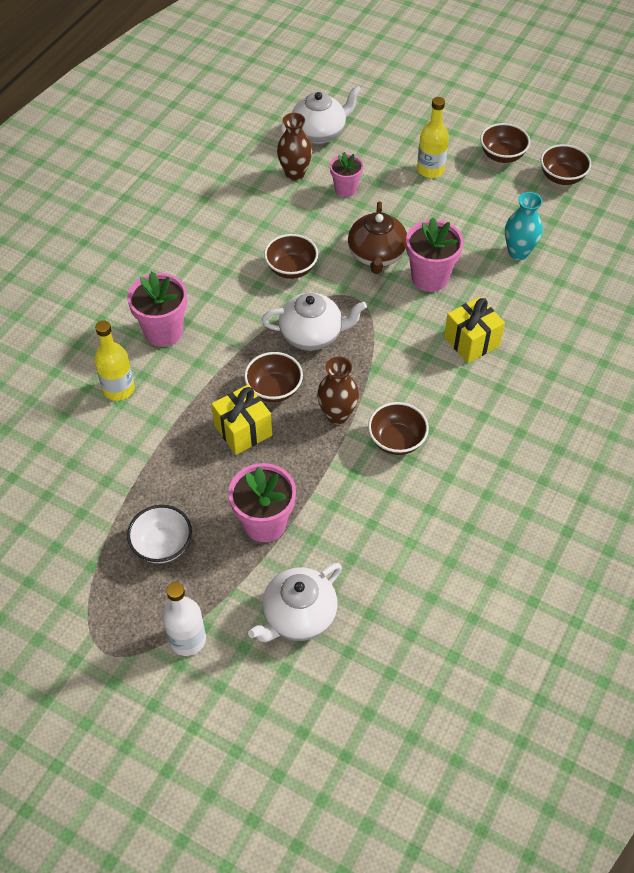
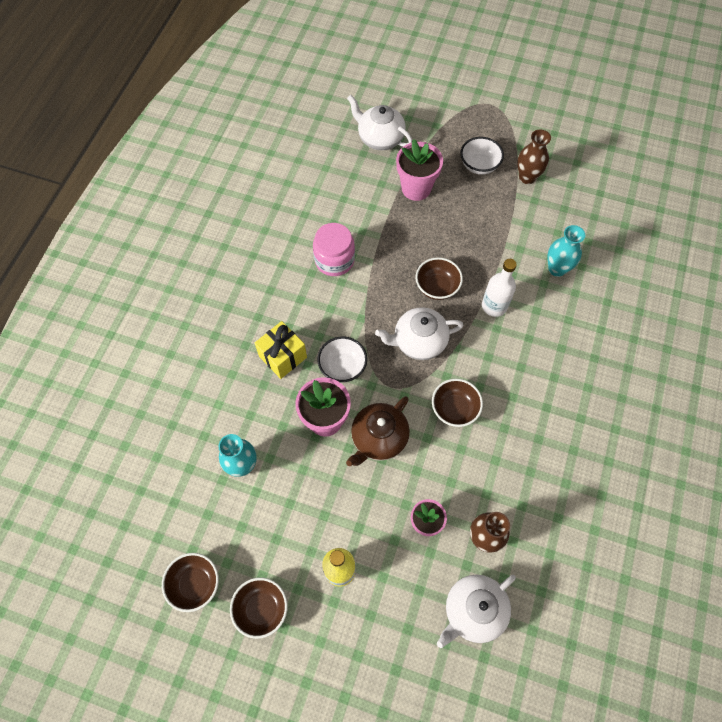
camera: 170 degrees right, 10 degrees up
(119, 389) = (557, 269): yellow bottle -> turquoise vase
(163, 331) = (543, 325): pink flower pot -> none
(187, 639) = (443, 117): white bottle -> white bottle (494, 306)
(243, 430) = (450, 250): yellow gift -> none
(298, 616) = (380, 138): white teapot -> white teapot turned 90 degrees counterclockwise
(337, 415) = (383, 273): brown vase -> brown vase (527, 177)
(376, 255) = (378, 438): brown teapot -> brown teapot turned 135 degrees counterclockwise
(396, 440) = (334, 260): brown bowl -> pink jar
(404, 322) = (342, 367): none -> white bowl

